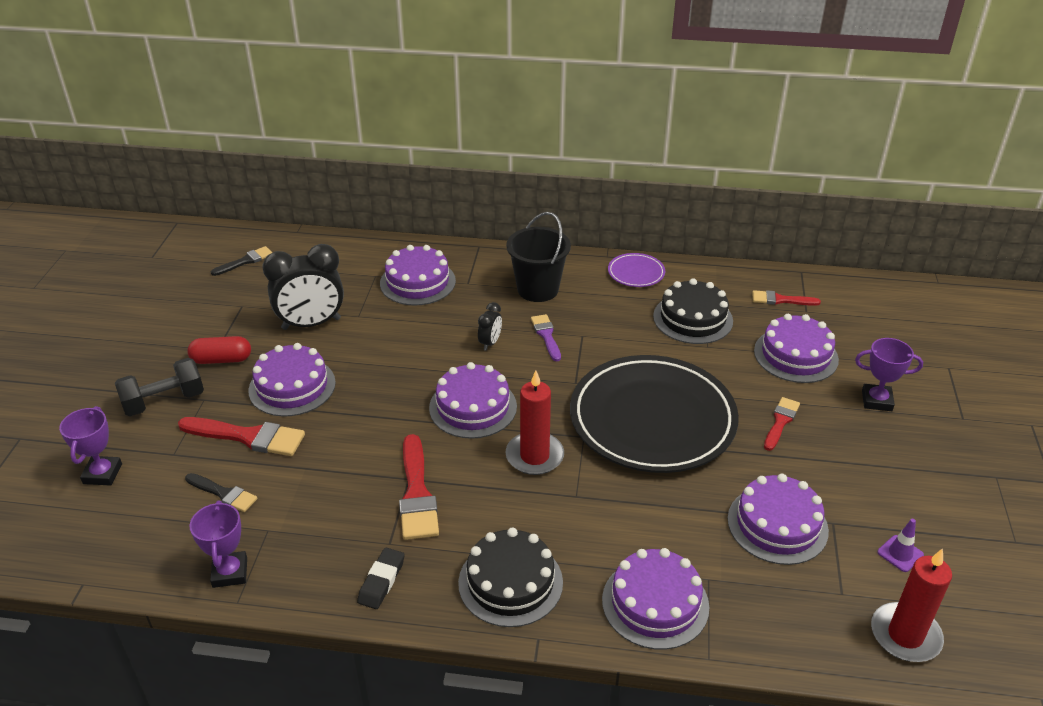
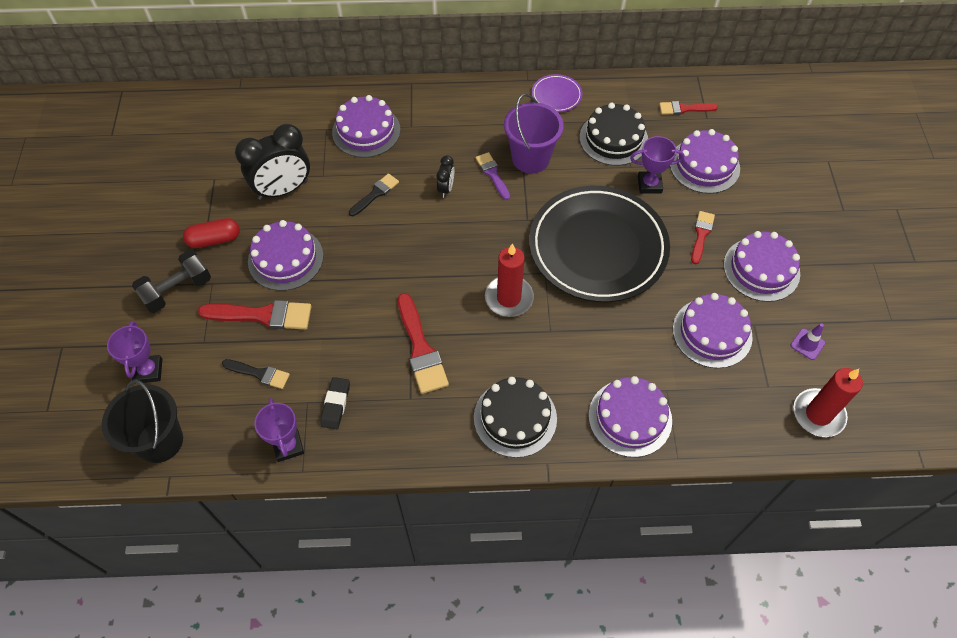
camera: 10 degrees left, 20 degrees up
(245, 261) = (201, 128): black brush -> black brush (375, 194)
(381, 581) = (413, 433): black eraser -> black eraser (335, 404)
(473, 407) = (446, 257): purple cake -> purple cake (761, 269)
(538, 289) = (474, 125): black bucket -> black bucket (160, 441)
(593, 326) = (530, 158): none -> purple bucket
(876, 400) = (774, 202): purple trophy -> purple trophy (649, 184)

